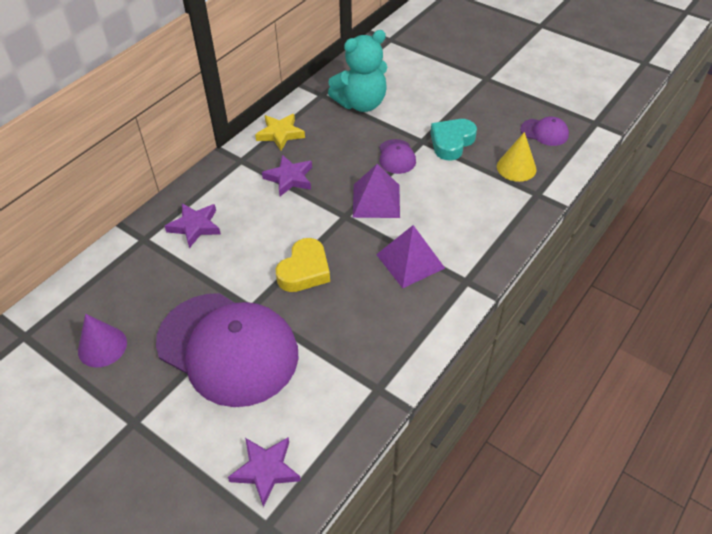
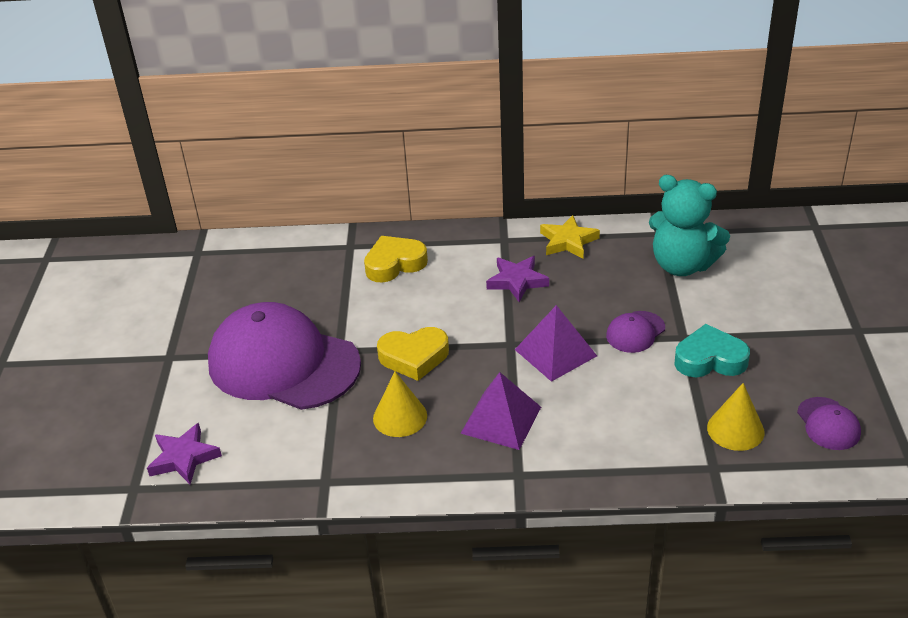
camera: 55 degrees right, 10 degrees down
(102, 346) = (223, 296): purple cone -> none
(195, 226) = (394, 264): purple star -> yellow heart
(228, 348) = (283, 363): purple cap -> purple cap turned 120 degrees clockwise
(355, 311) = (400, 417): none -> yellow cone

